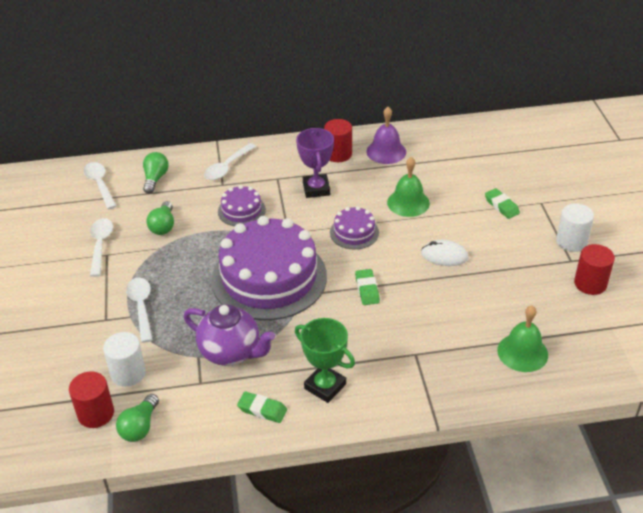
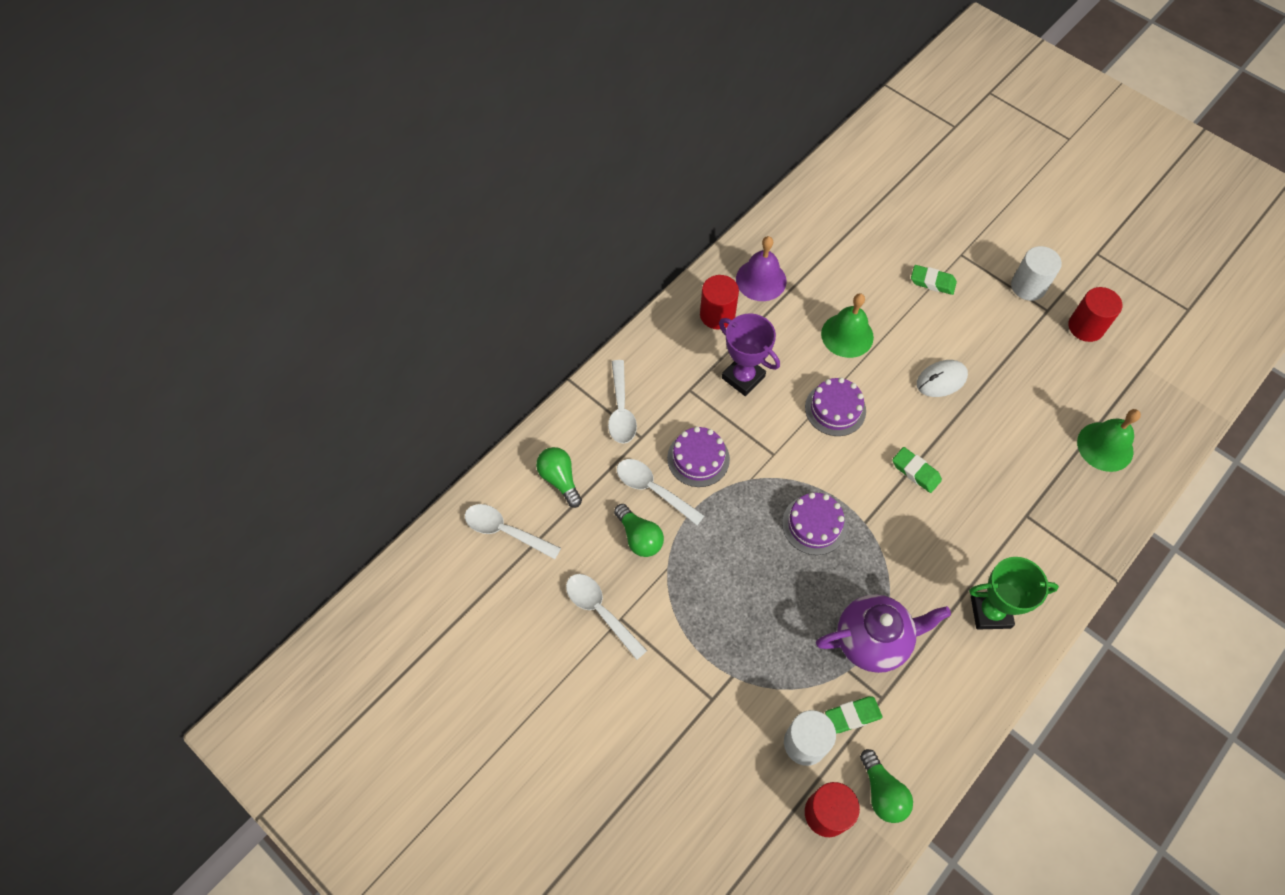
camera: 40 degrees left, 20 degrees up
(141, 307) = (731, 656): white spoon -> white spoon (653, 490)
(262, 410) = (966, 682): green eraser -> green eraser (852, 716)
(269, 277) = (814, 524): purple cake -> purple cake, size x0.45

